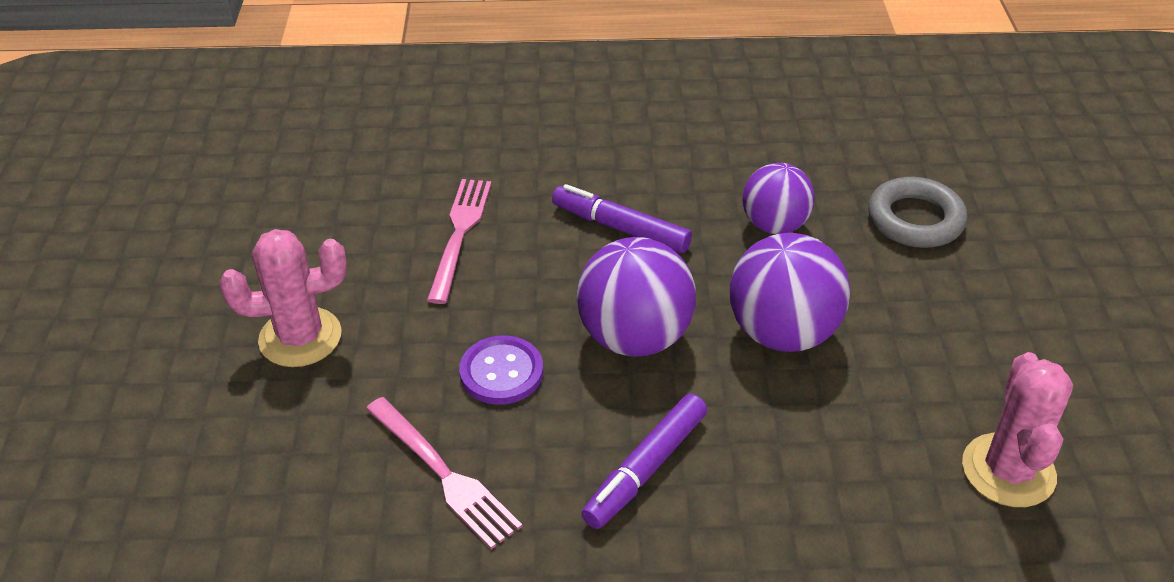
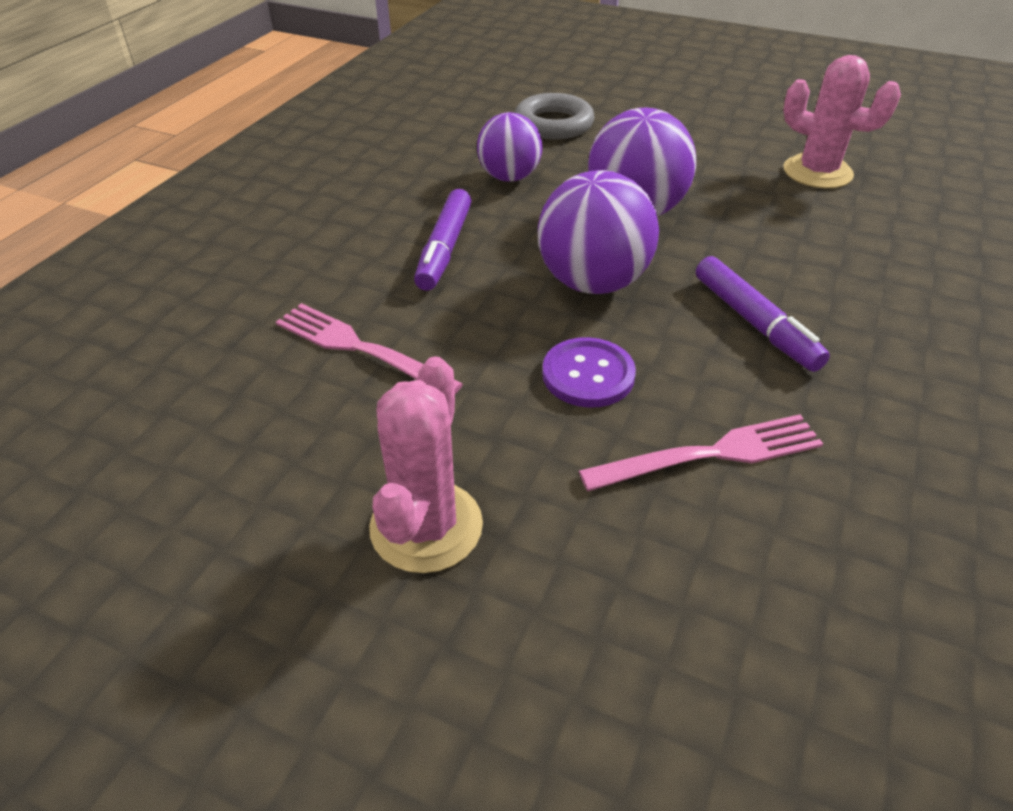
camera: 65 degrees left, 0 degrees up
(620, 228) = (444, 249): purple marker -> purple marker turned 45 degrees counterclockwise

